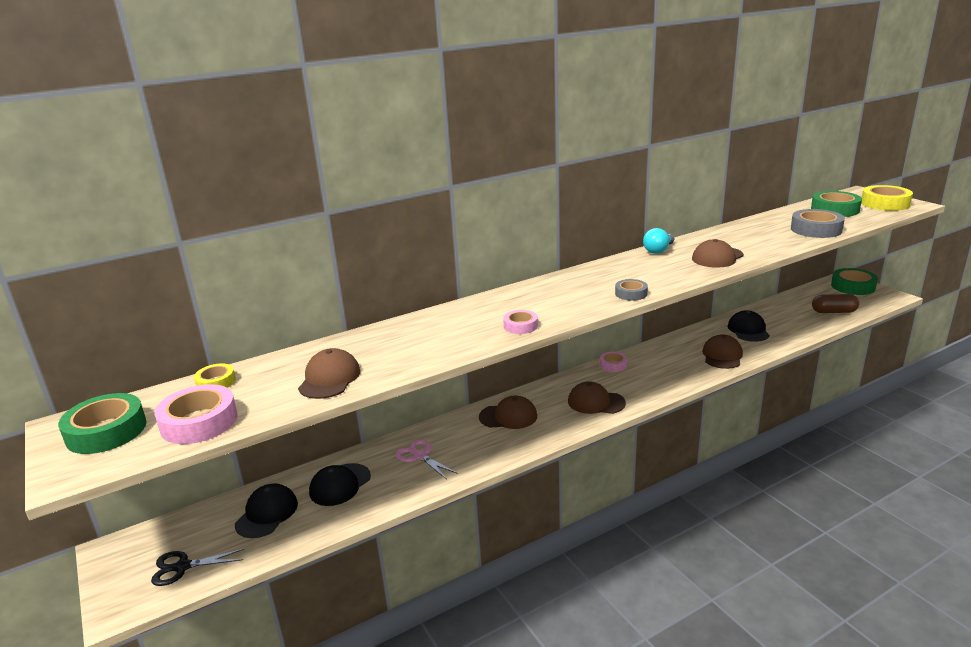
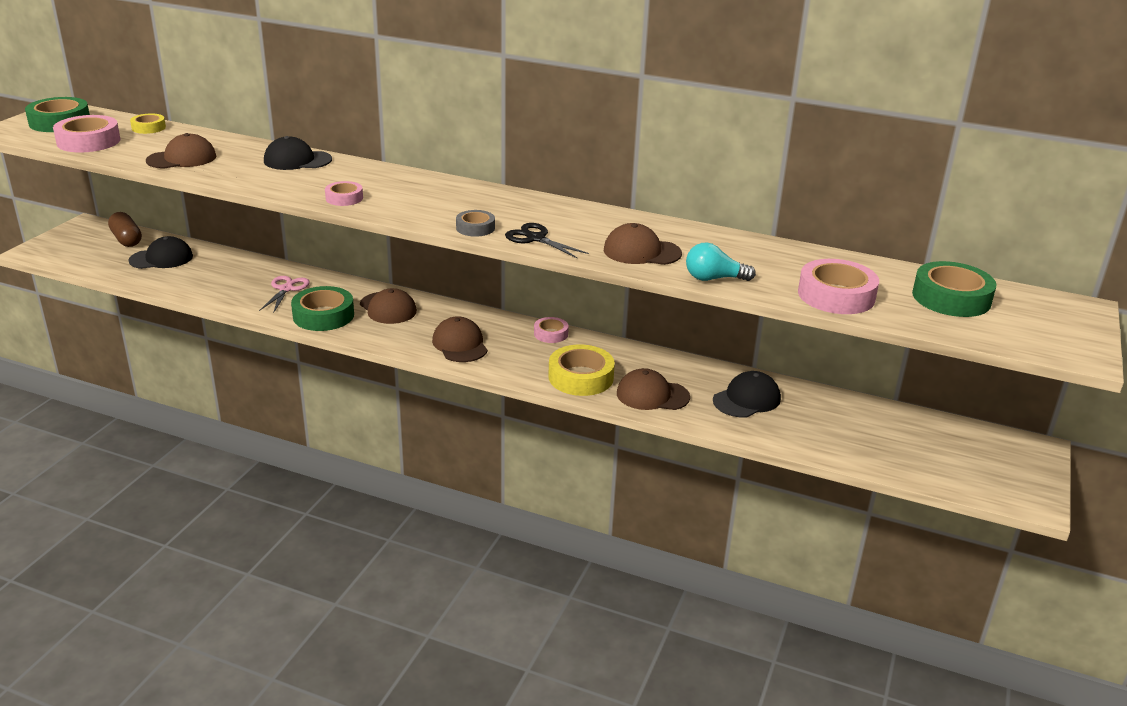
camera: 50 degrees right, 5 degrees up
(182, 567) = (84, 254): black scissors -> black scissors (536, 238)
(340, 485) = (219, 271): black cap -> black cap (297, 160)
(658, 250) = (623, 218): turquoise light bulb -> turquoise light bulb (713, 279)
(722, 355) = (652, 395): brown cap -> brown cap turned 150 degrees counterclockwise
(816, 229) = (836, 295): grey tape -> pink tape
(833, 312) = (896, 455): brown capsule -> brown capsule (127, 239)
(853, 286) = (1018, 459): green tape -> green tape (323, 315)
(885, 203) = (1046, 332): yellow tape -> yellow tape (581, 377)

